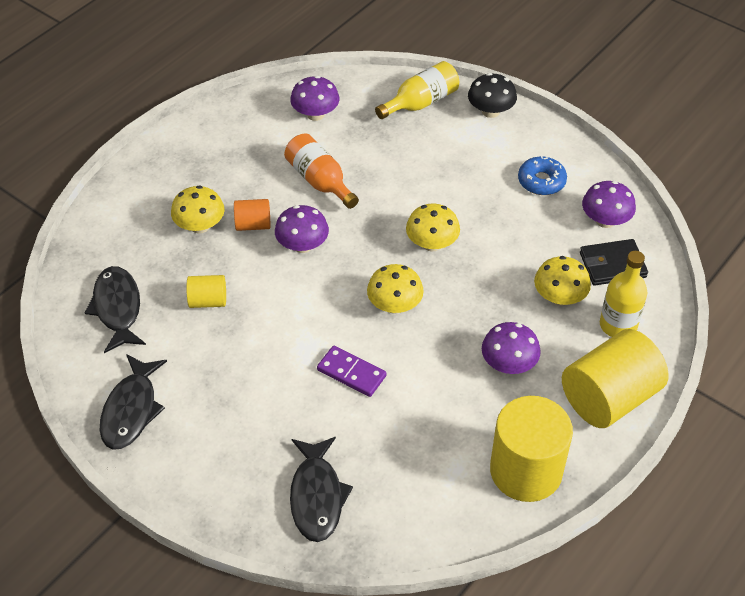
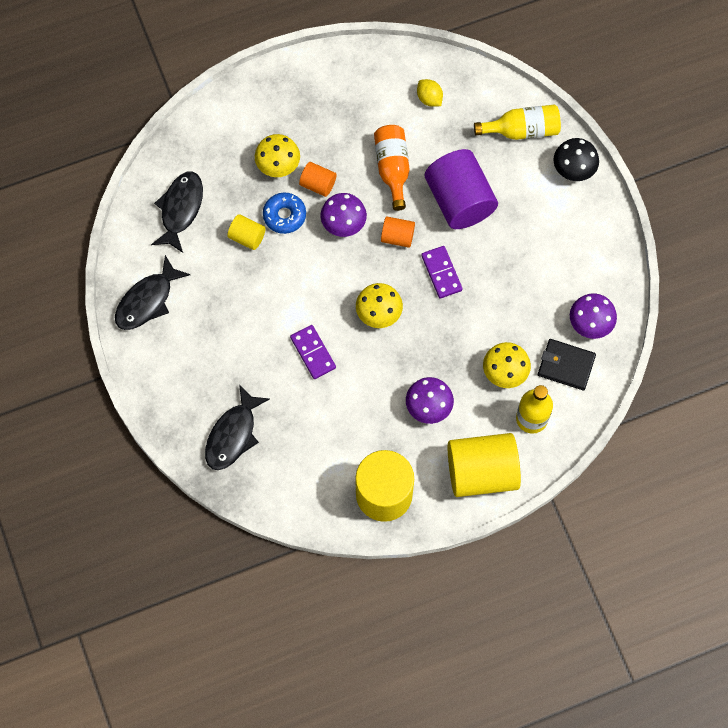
camera: 30 degrees right, 20 degrees up
(315, 114) = (429, 98): purple mushroom -> yellow lemon
(365, 233) = (397, 237): none -> orange cylinder
(404, 178) = (459, 200): none -> purple cylinder
(432, 243) = (441, 273): yellow mushroom -> purple domino
(541, 181) = (566, 260): blue donut -> blue donut (284, 215)

